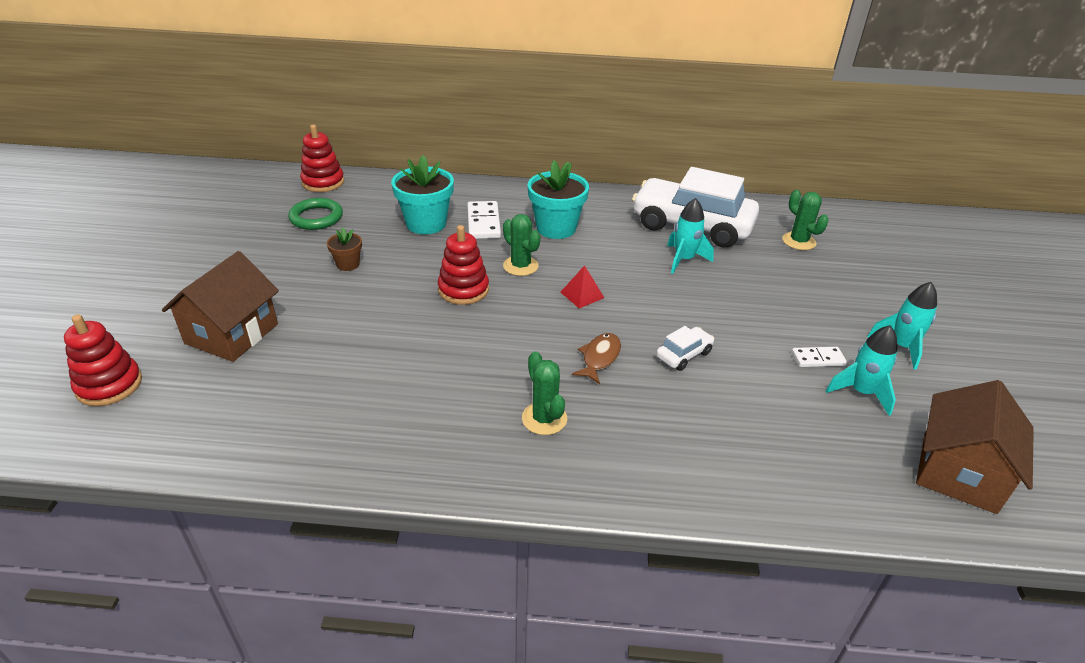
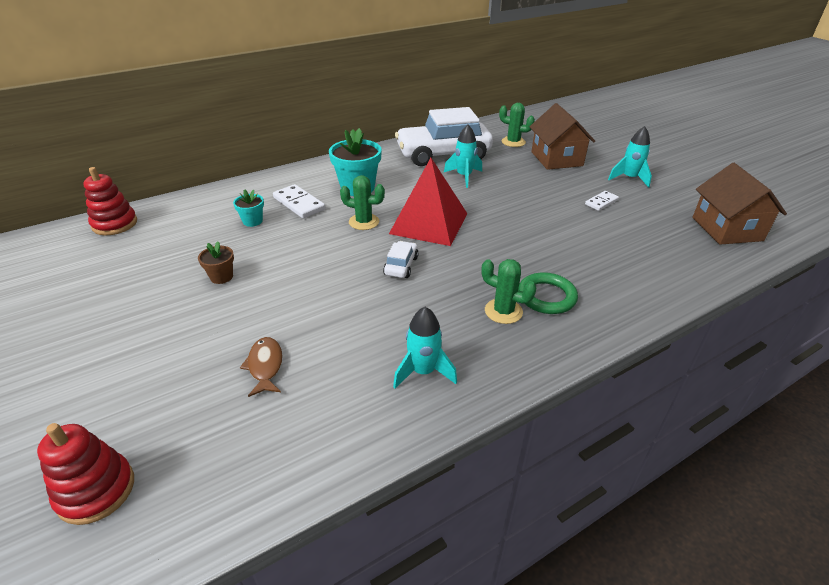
camera: 35 degrees left, 0 degrees up
(232, 334) = (177, 379): brown house -> brown house (556, 159)
(316, 217) = (144, 253): green ring -> green ring (546, 297)
(426, 223) = (252, 221): turquoise flower pot -> turquoise flower pot, size x0.52
(463, 290) = (342, 255): red stacking toy -> none
(582, 295) = (429, 223): red pyramid -> red pyramid, size x2.39
(599, 358) = (488, 257): brown fish -> brown fish (265, 366)
(683, 355) = (533, 232): white car -> white car (401, 266)
(861, 392) = (641, 210): turquoise rocket -> turquoise rocket (423, 372)

